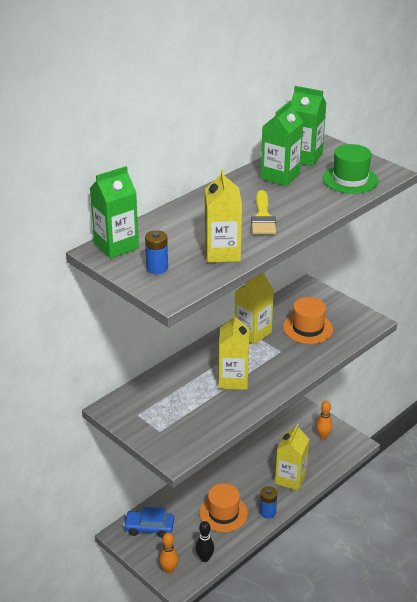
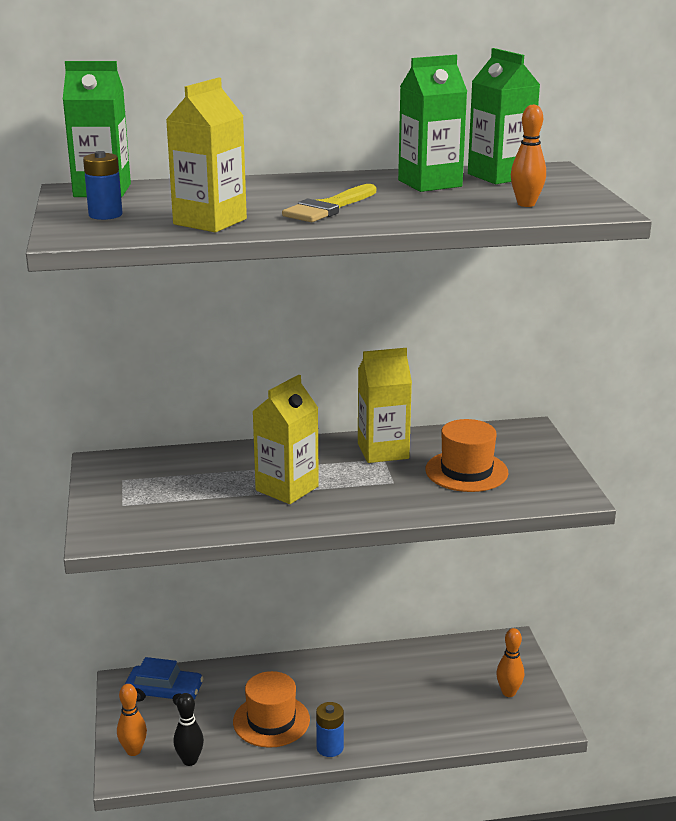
camera: 35 degrees right, 10 degrees down
(149, 528) = (164, 692): blue car -> blue car turned 150 degrees clockwise
(290, 479) = (405, 723): yellow carton -> none
(350, 180) = (526, 204): green hat -> orange bowling pin

